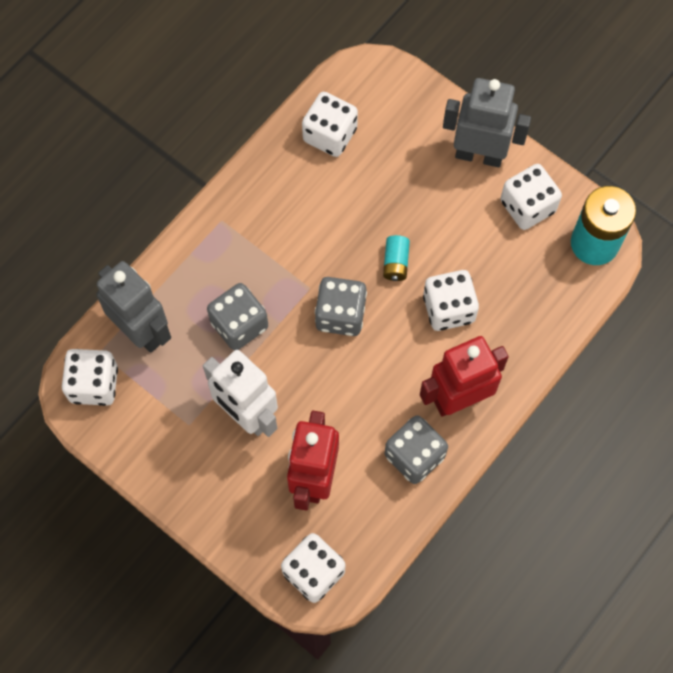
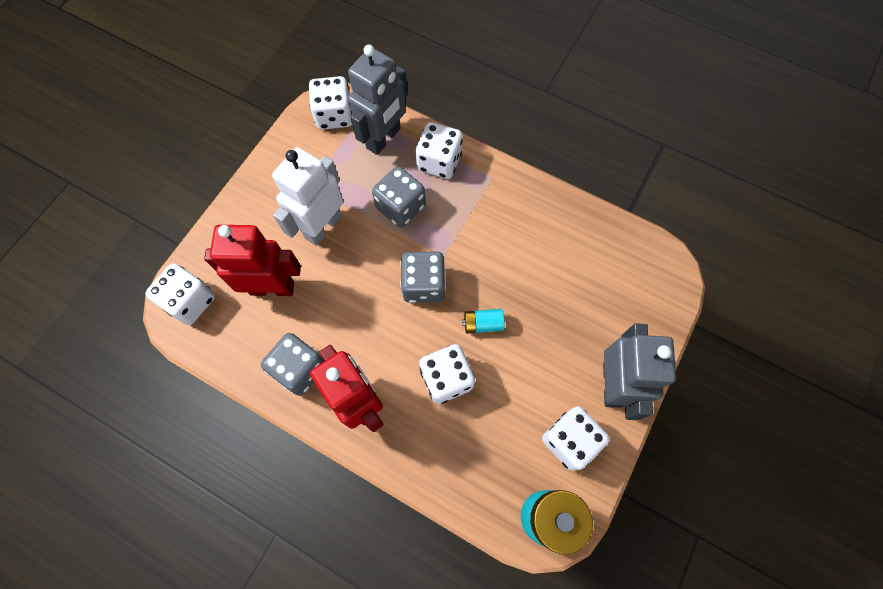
camera: 80 degrees right, 0 degrees up
(330, 135) = (595, 247): white dice -> white dice (439, 162)

